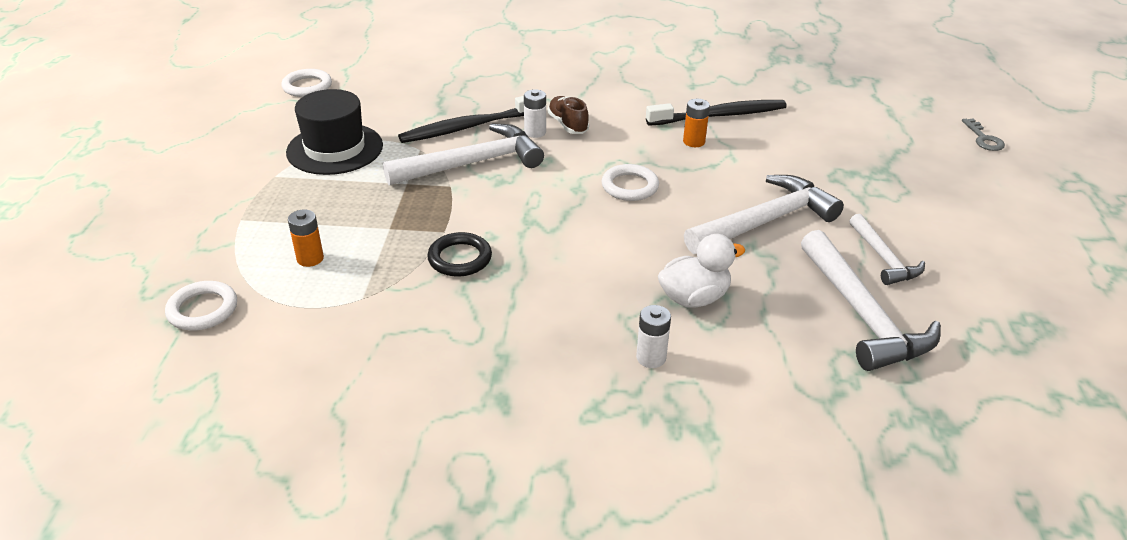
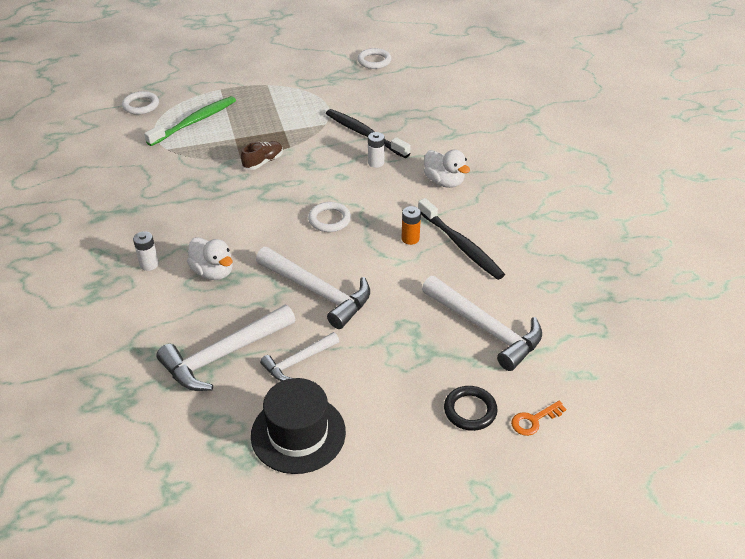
camera: 70 degrees right, 5 degrees up
(310, 258) = (194, 122): orange battery -> green toothbrush
(335, 149) = (307, 94): black hat -> black hat (298, 433)
(460, 258) = (216, 171): black ring -> black ring (470, 410)
(473, 163) = (321, 148): white hammer -> white hammer (486, 329)
(568, 125) = (396, 174): brown shoe -> brown shoe (263, 162)
(602, 99) = (444, 182): none -> white duck
(983, 138) = (534, 420): grey key -> orange key

